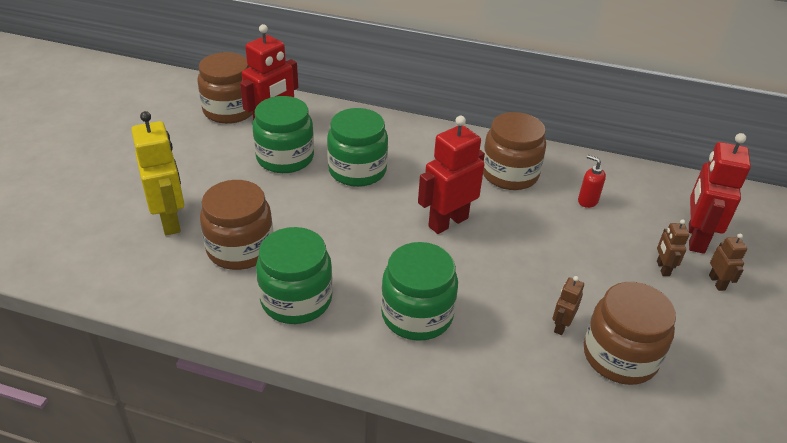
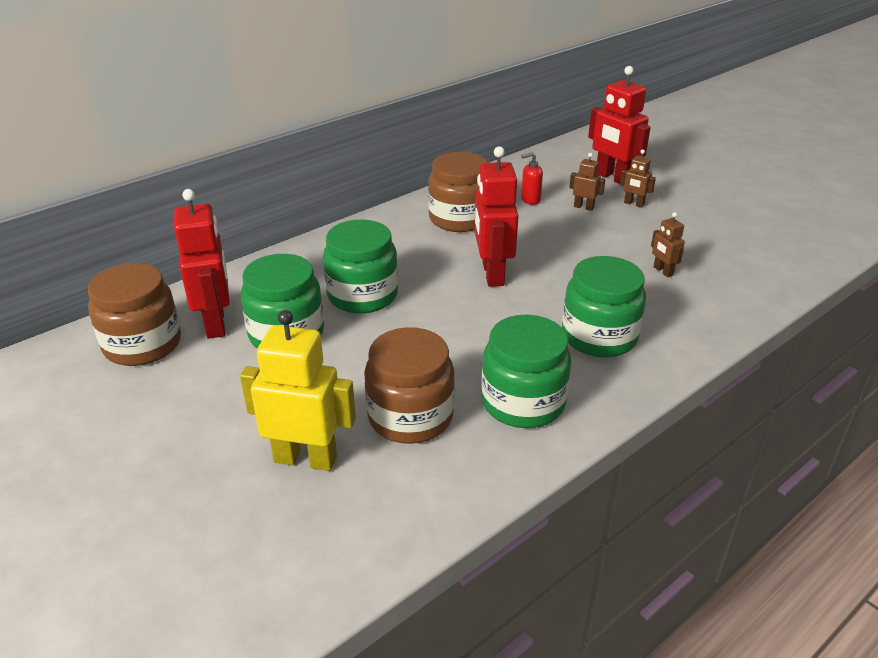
camera: 55 degrees left, 5 degrees down
(620, 356) = (711, 260): brown jar -> none
(717, 282) = (664, 191): brown robot -> brown robot (584, 207)

